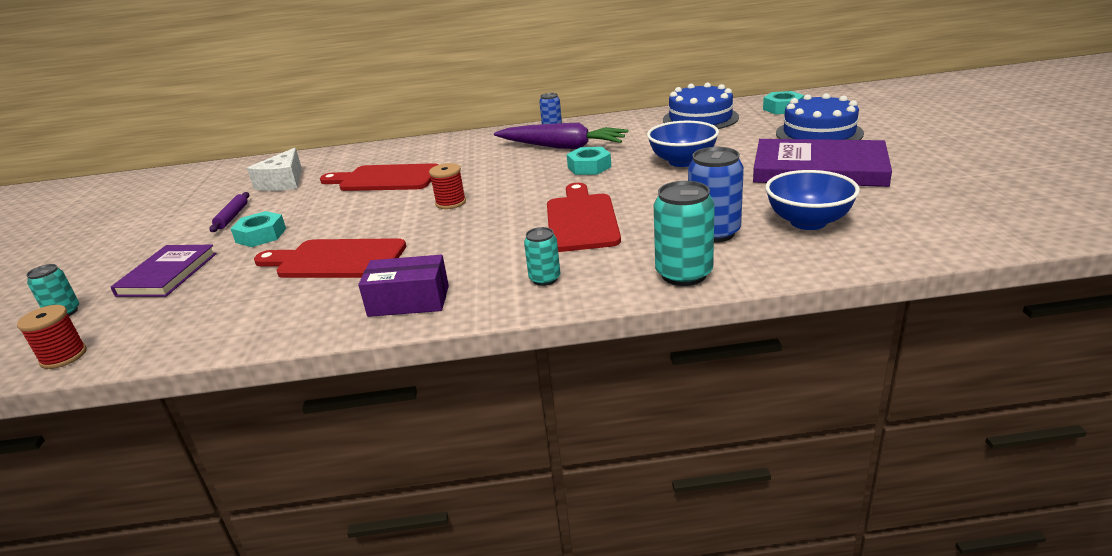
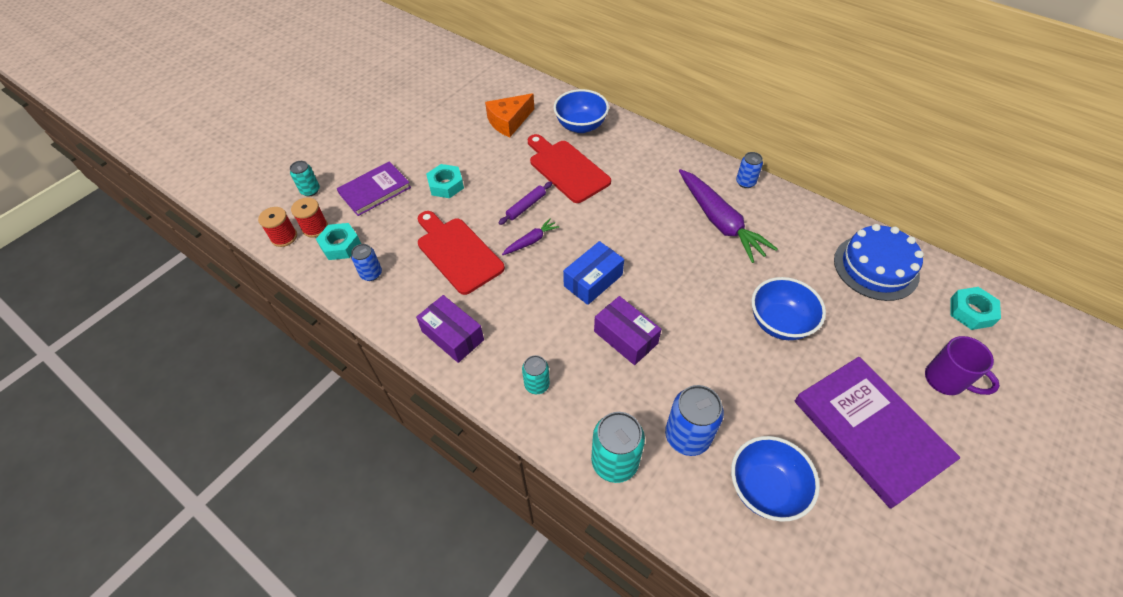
camera: 40 degrees right, 25 degrees up
(232, 217) = (450, 146): purple rolling pin -> purple rolling pin (526, 206)
(242, 318) = (371, 274): none -> blue can
(283, 182) = (509, 121): white cheese -> orange cheese
(365, 158) = (581, 126): none -> blue bowl
(409, 221) = (531, 241): none -> purple carrot
(450, 203) = (574, 239): red spool -> red spool (315, 228)
(504, 211) = (593, 280): none -> blue box
(581, 220) = (625, 337): red cutting board -> purple box
(589, 167) = (706, 269): turquoise nut -> turquoise nut (340, 245)
(819, 133) = (945, 380): blue cake -> purple mug

